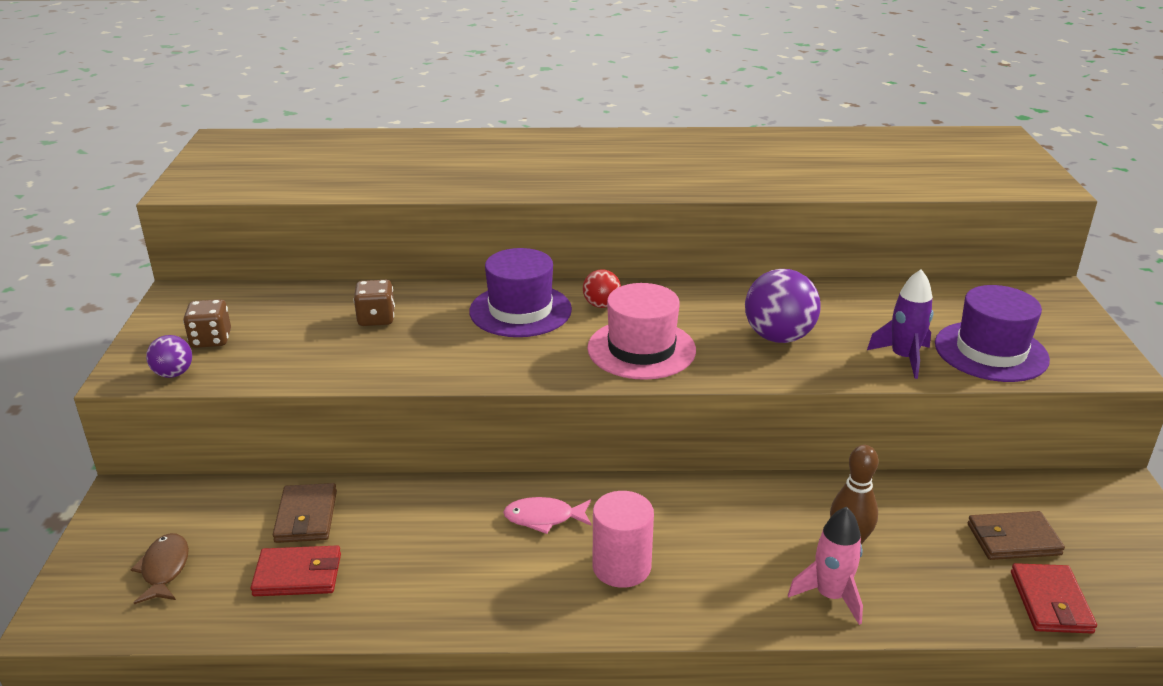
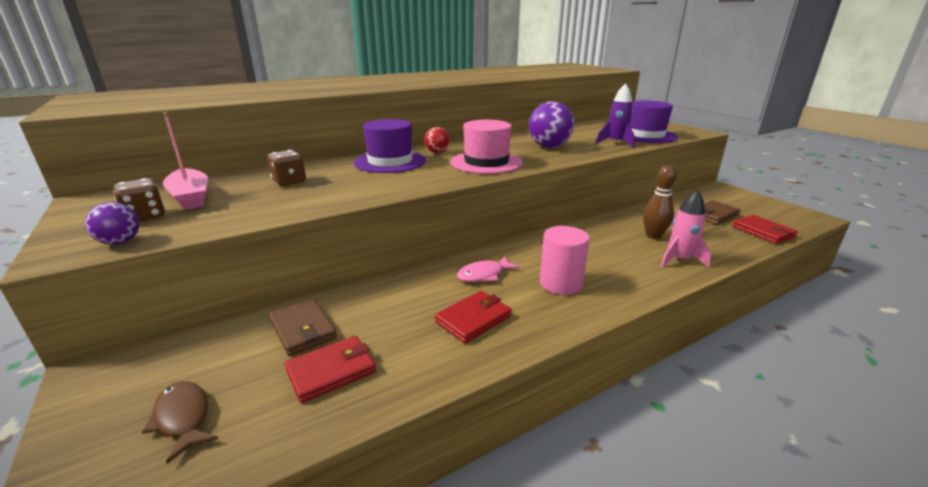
camera: 30 degrees left, 5 degrees down
(266, 319) = (191, 197): none -> pink boat
(474, 573) = (473, 319): none -> red wallet

